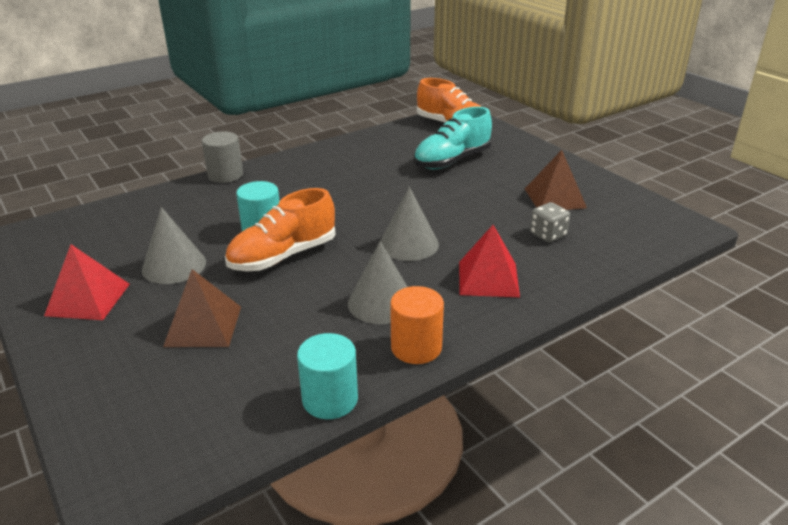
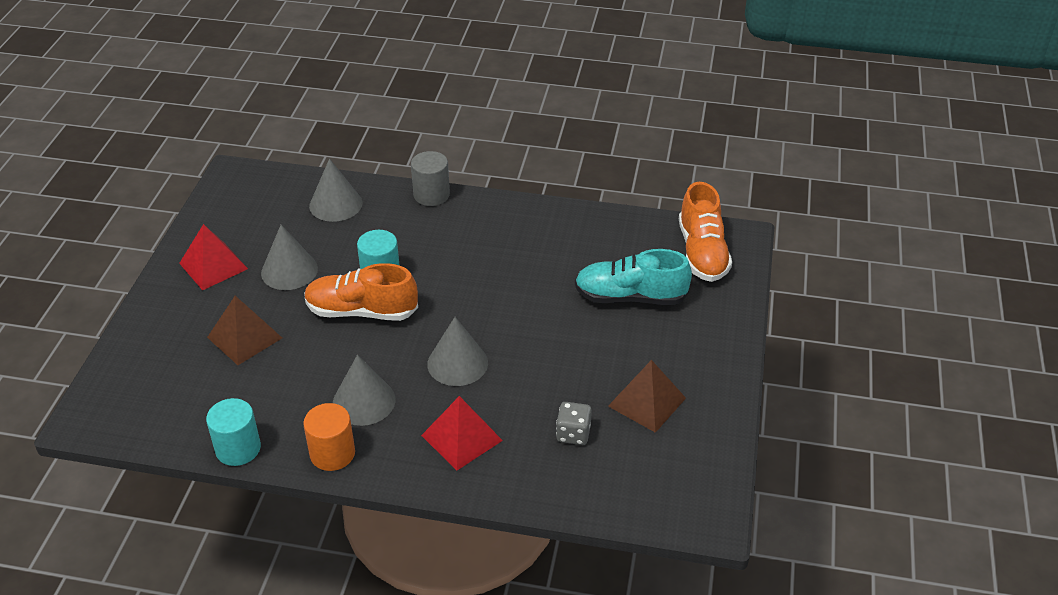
camera: 45 degrees right, 10 degrees up
(150, 212) = (335, 204): none -> grey cone

